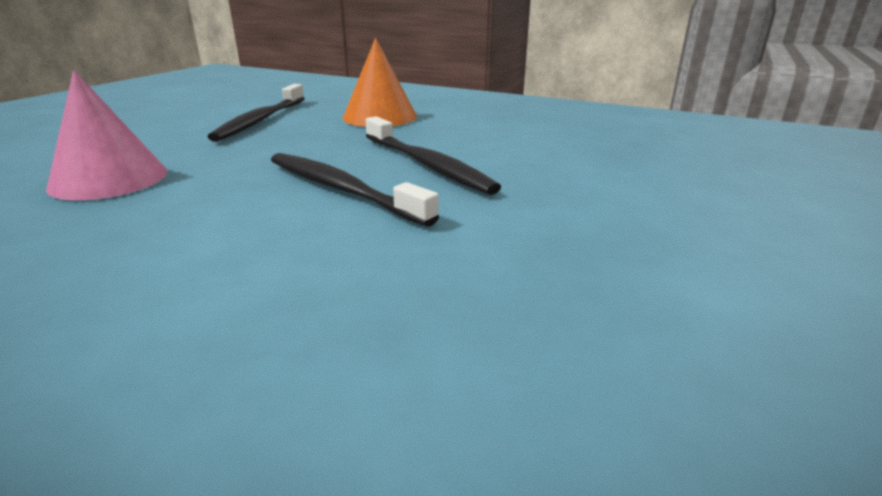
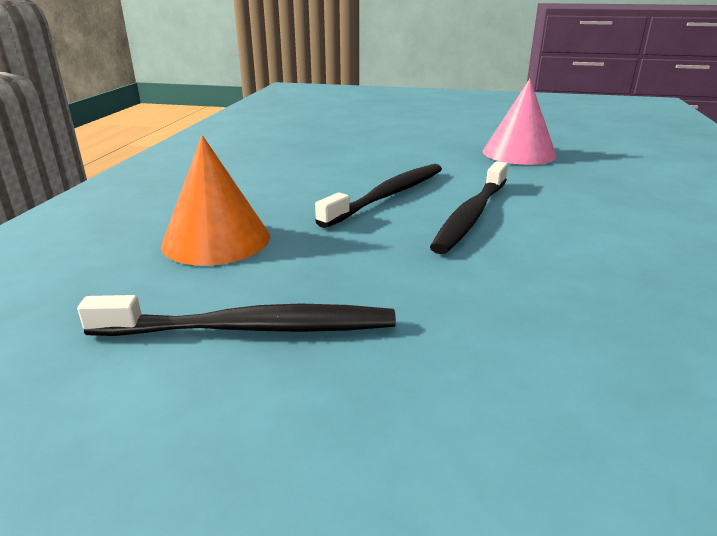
camera: 105 degrees left, 0 degrees up
(109, 179) = (581, 346): pink cone -> pink cone (519, 153)

